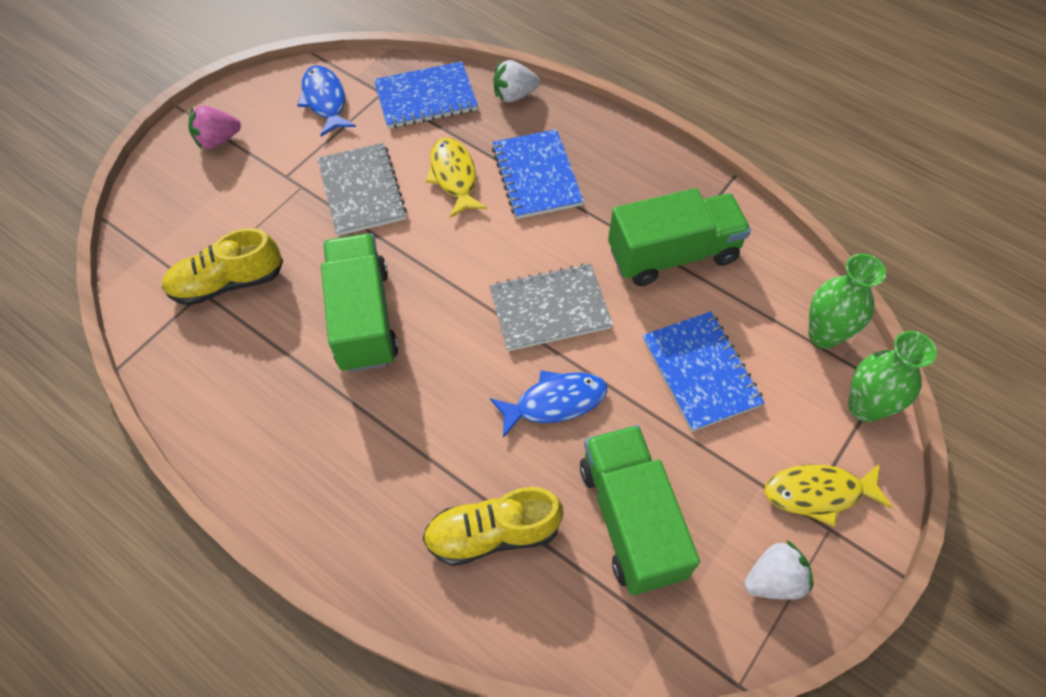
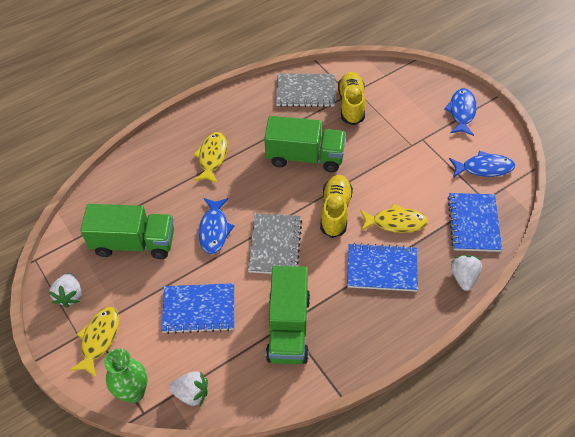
camera: 110 degrees right, 5 degrees down
(218, 140) = (461, 112): pink strawberry -> blue fish
(362, 191) = (398, 173): grey notebook -> grey notebook (305, 92)
(403, 462) = (212, 157): none -> yellow fish
(492, 534) = (158, 183): yellow shoe -> yellow shoe (335, 211)
(823, 335) = (191, 393): green vase -> white strawberry

